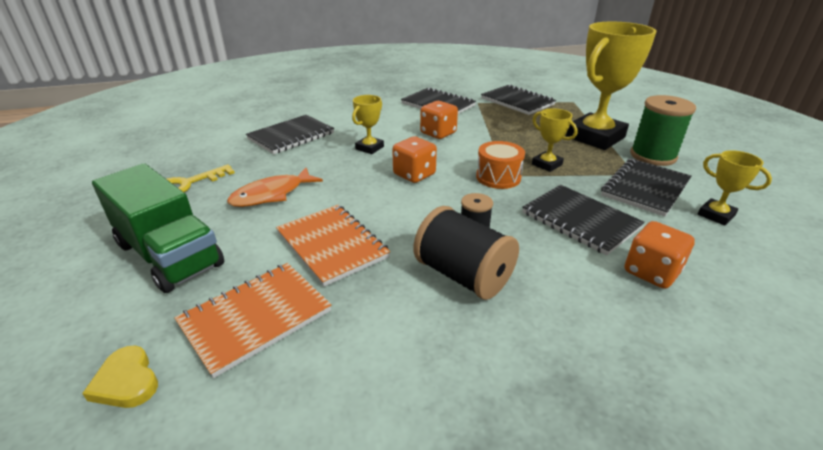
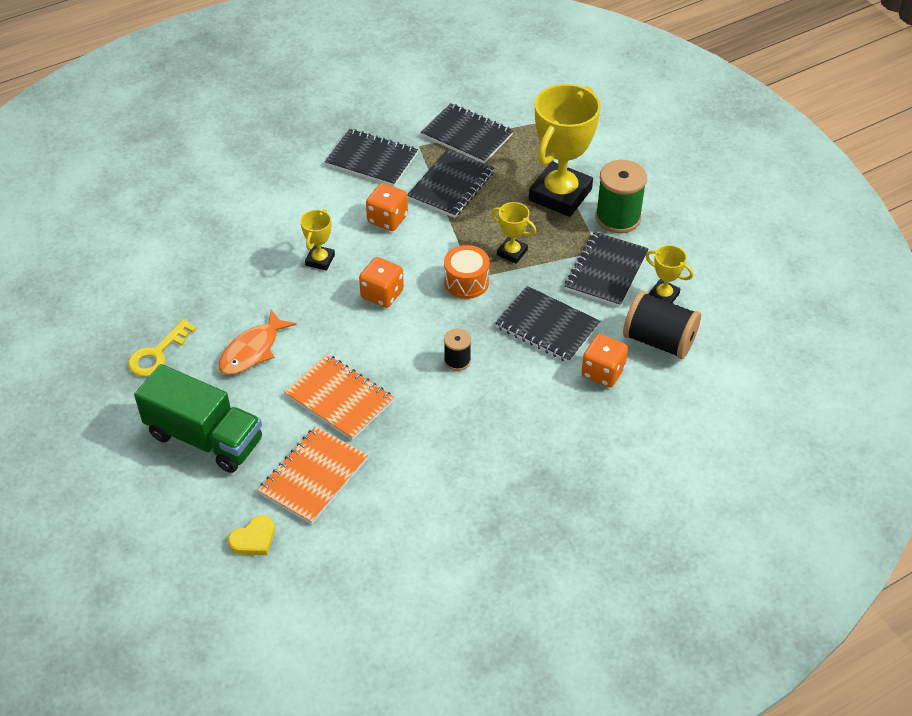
camera: 15 degrees left, 15 degrees up
(126, 381) = (254, 539): yellow heart -> yellow heart turned 75 degrees counterclockwise
(291, 136) = (222, 256): black notebook -> black notebook (451, 186)
(463, 275) = (458, 406): black spool -> black spool (659, 341)

